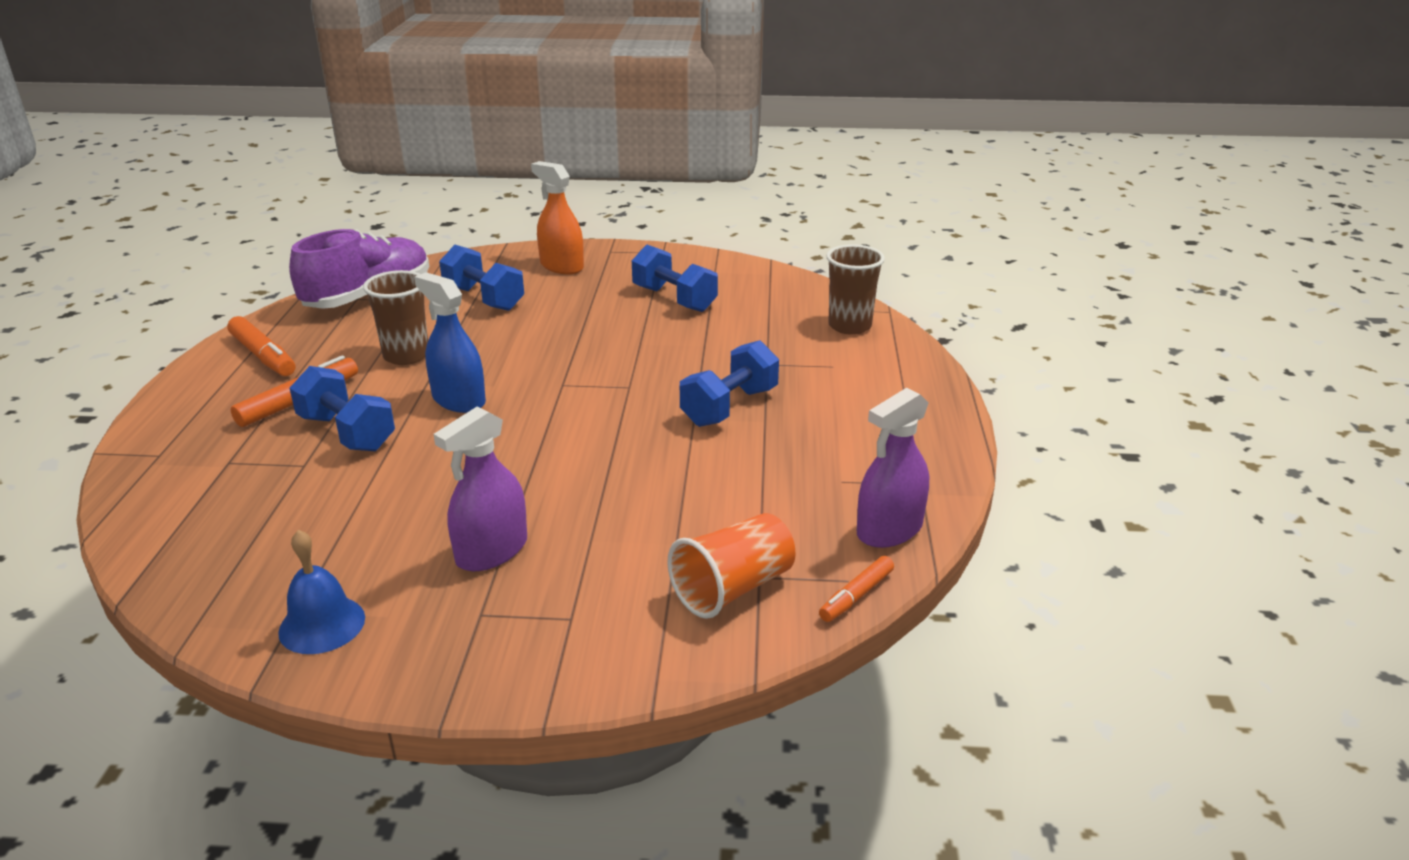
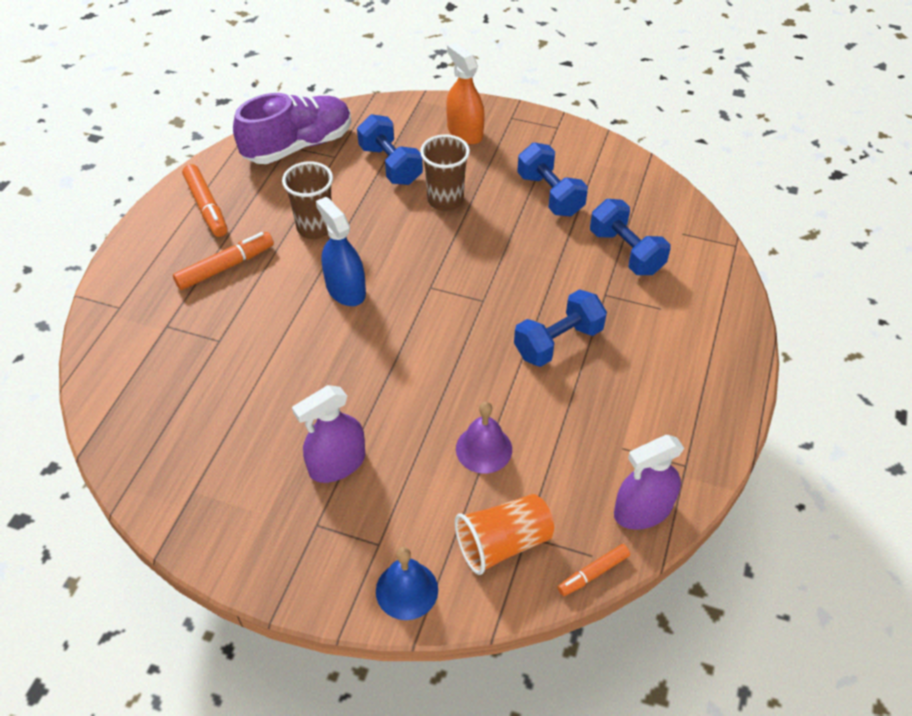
camera: 15 degrees right, 20 degrees up
(322, 624) = (208, 509): blue bell -> blue bell (407, 590)
(347, 433) = (255, 311): blue dumbbell -> blue dumbbell (626, 252)
(676, 508) = (484, 449): none -> purple bell
(849, 326) = (693, 259): brown cup -> brown cup (445, 200)

